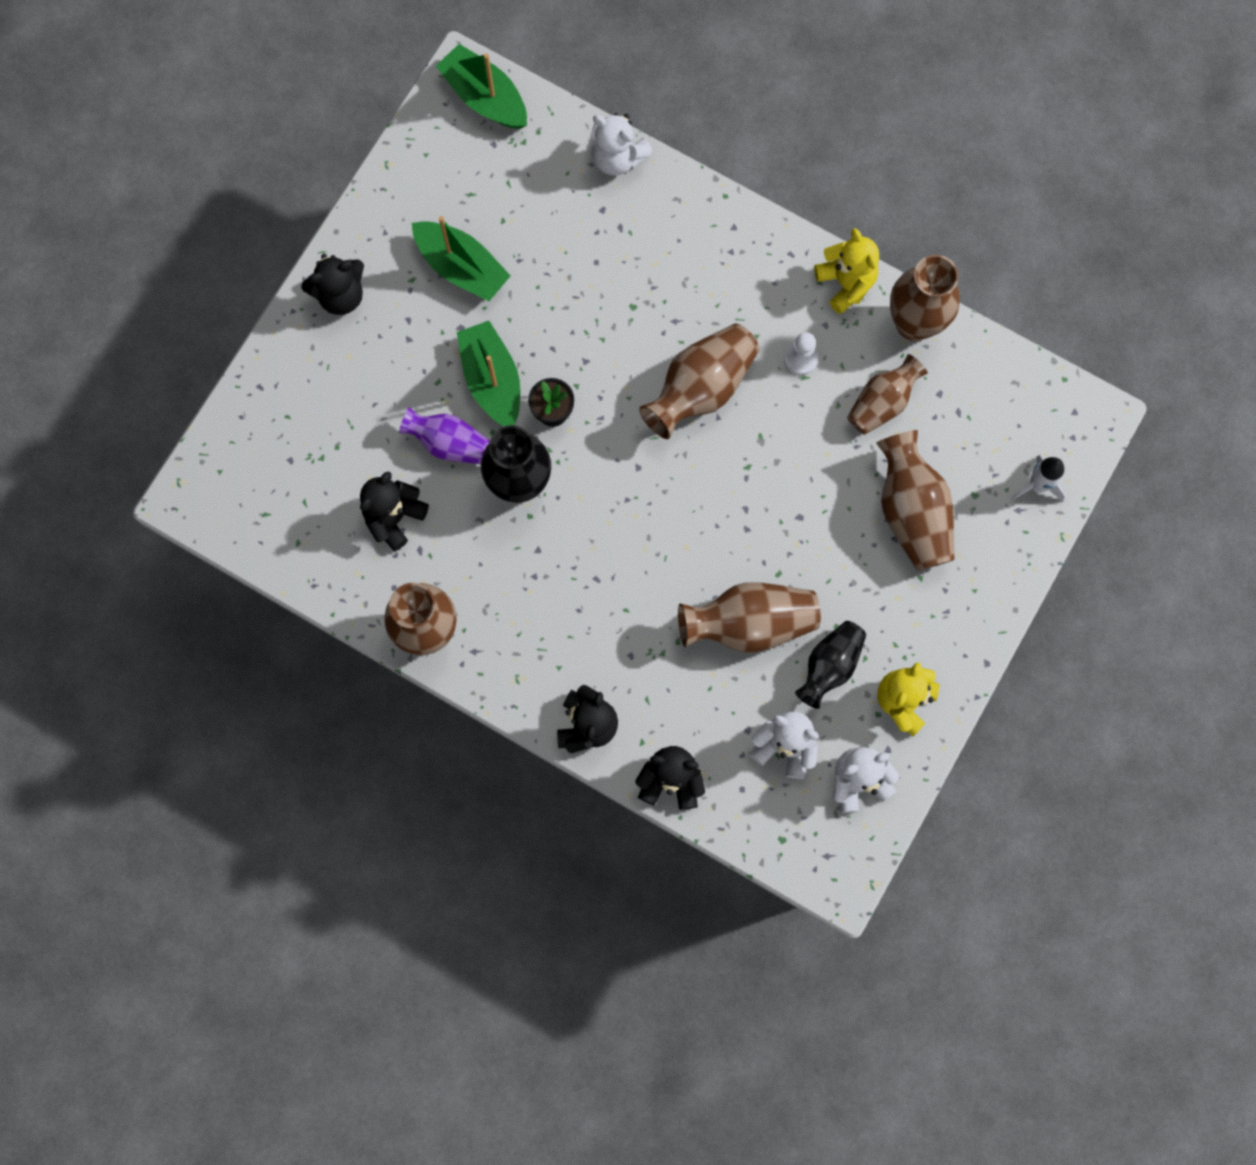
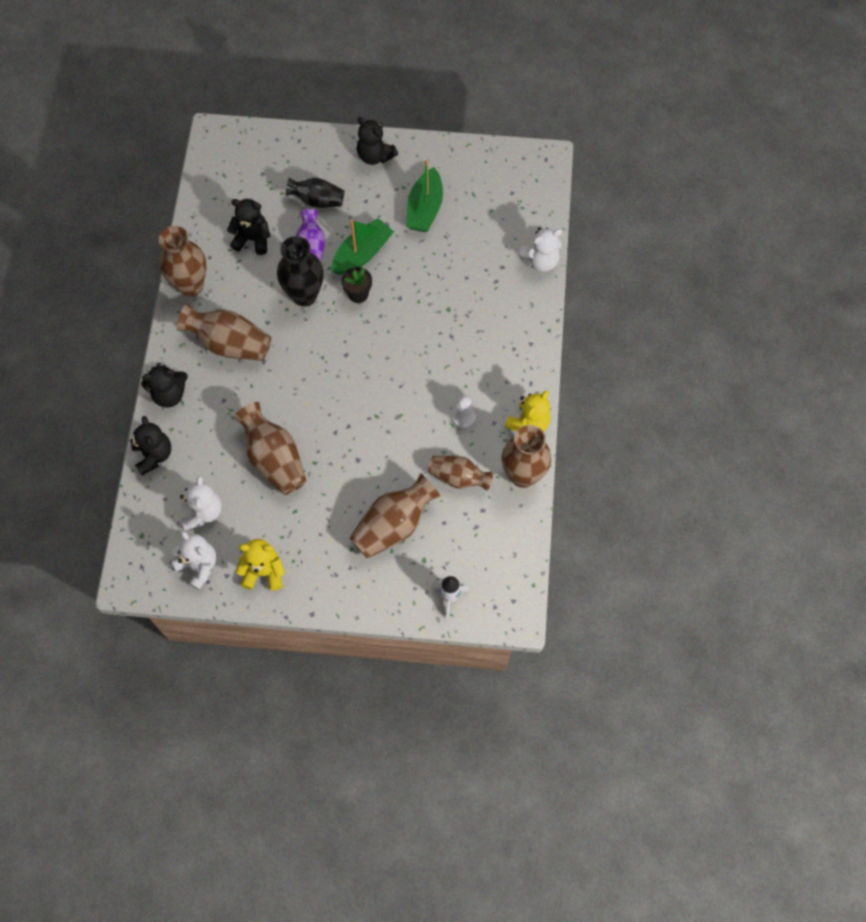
camera: 65 degrees right, 10 degrees down
(485, 97) = (539, 176): green boat -> none
(617, 157) = (540, 261): white teddy bear -> white teddy bear turned 120 degrees counterclockwise
(701, 388) = (414, 368): brown vase -> brown vase (229, 344)
(830, 666) = (267, 517): black vase -> black vase (317, 201)

